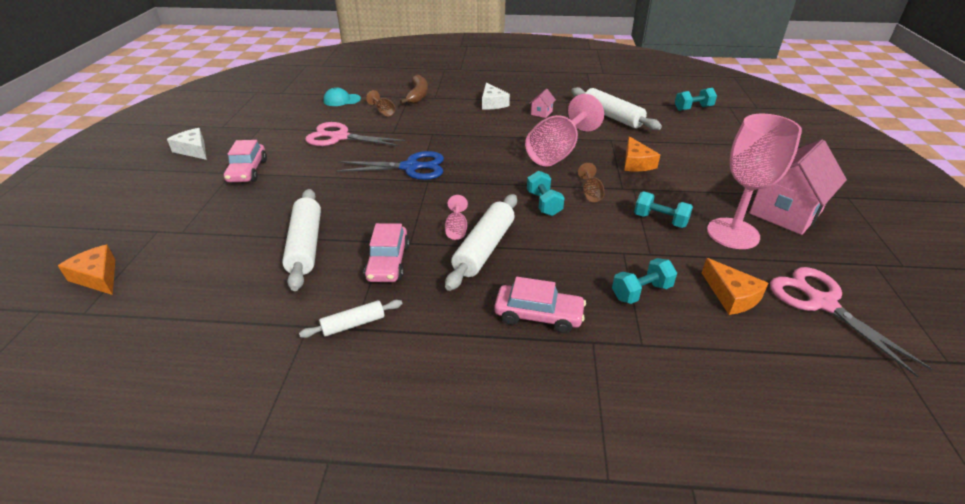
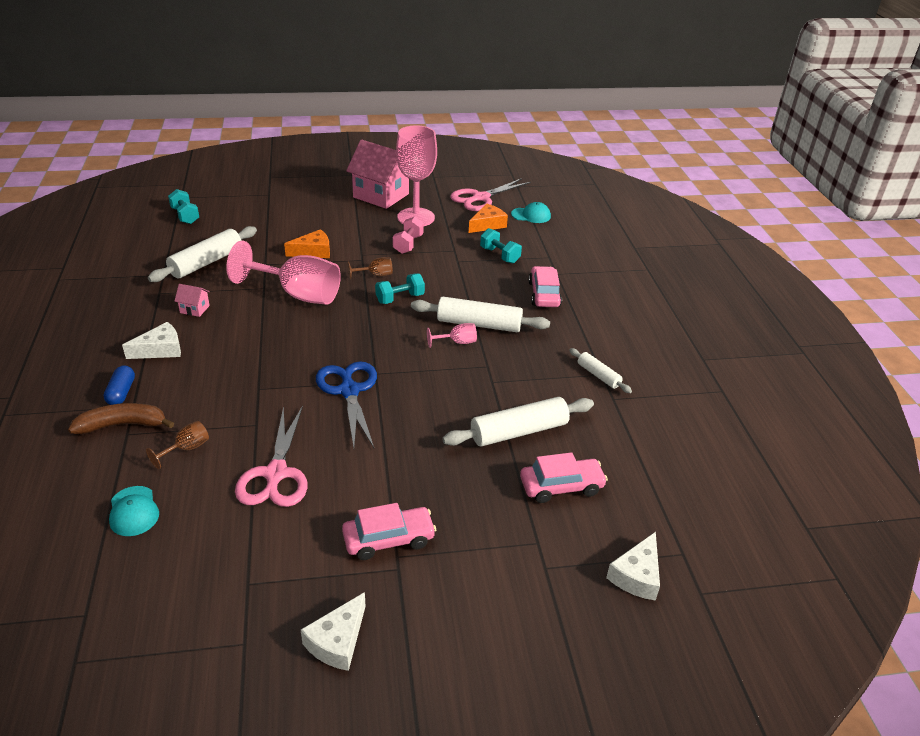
camera: 105 degrees left, 0 degrees up
(98, 277) = (636, 575): orange cheese -> white cheese
(388, 262) = (520, 373): pink car -> pink car (561, 486)
(449, 94) = (121, 393): none -> blue capsule
(660, 220) = (408, 244): turquoise dumbbell -> pink dumbbell
(781, 353) = (531, 215): none -> turquoise cap

